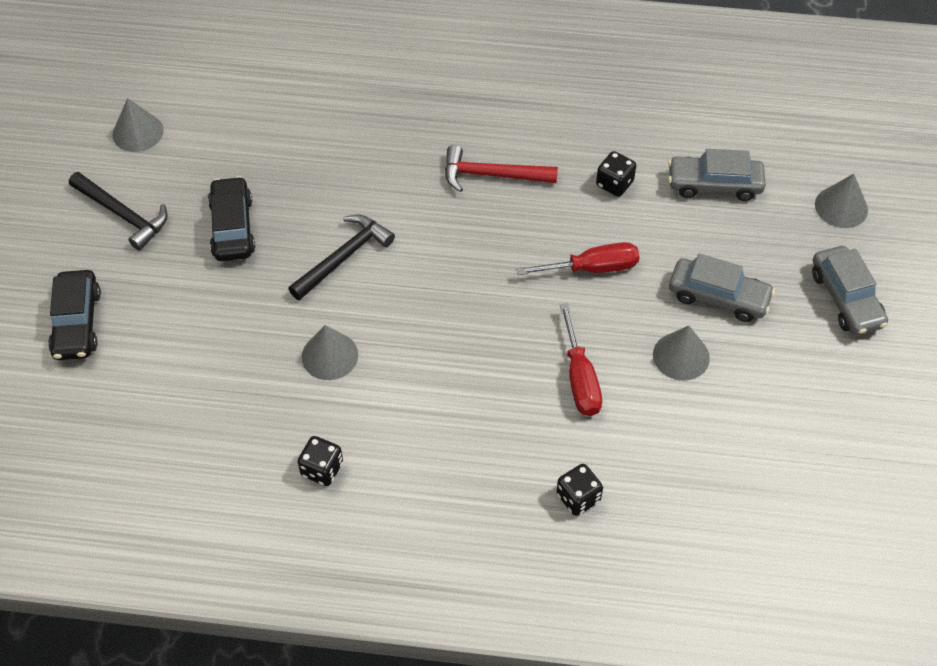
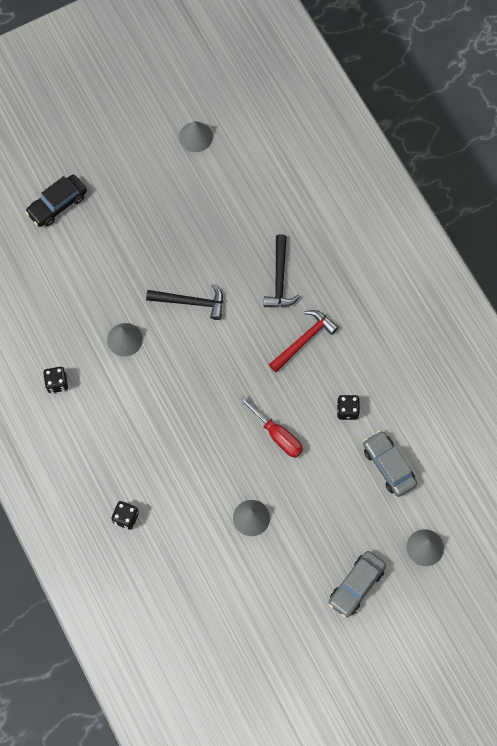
camera: 55 degrees right, 15 degrees up
(123, 215) = (137, 173): black hammer -> black hammer (279, 279)
(232, 227) = (169, 232): black car -> none
(492, 175) = (304, 340): red hammer -> red hammer turned 75 degrees clockwise
(580, 378) = (199, 473): red screwdriver -> none
(718, 297) = (306, 514): grey car -> none

